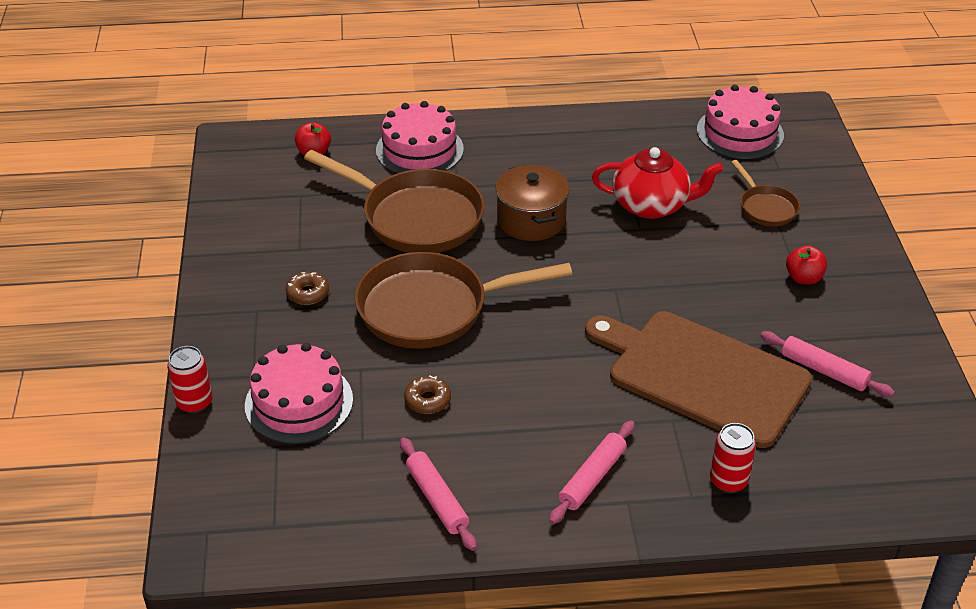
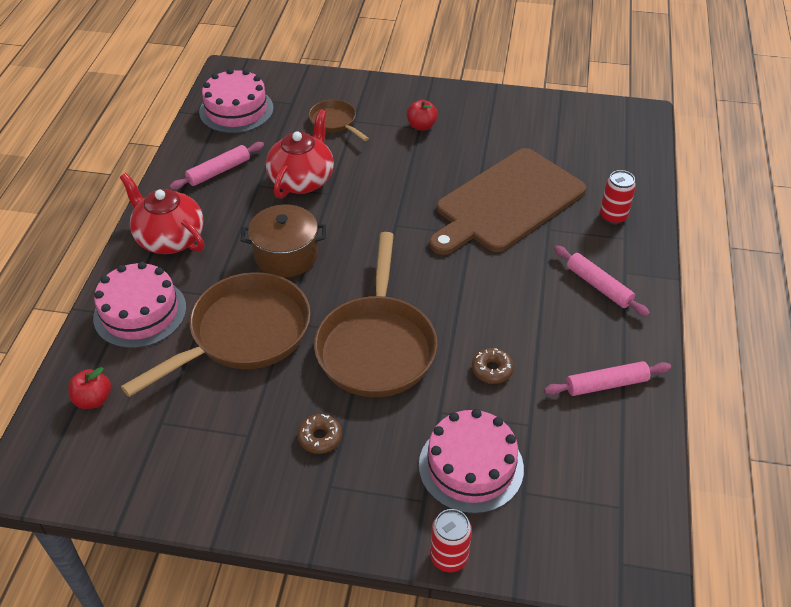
camera: 75 degrees left, 5 degrees up
(520, 141) = (169, 239): none -> red teapot
(766, 207) = (335, 122): brown pan -> brown pan turned 120 degrees counterclockwise
(824, 370) = (518, 143): pink rolling pin -> pink rolling pin (218, 171)

